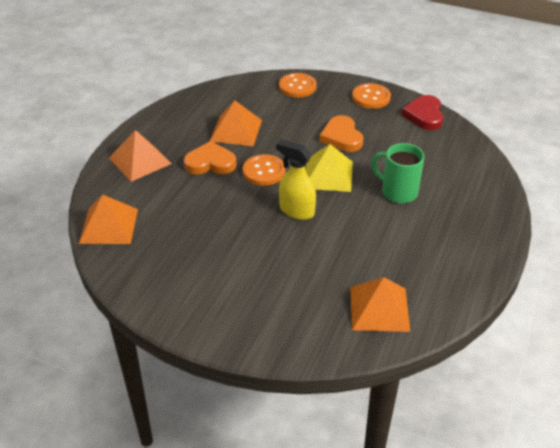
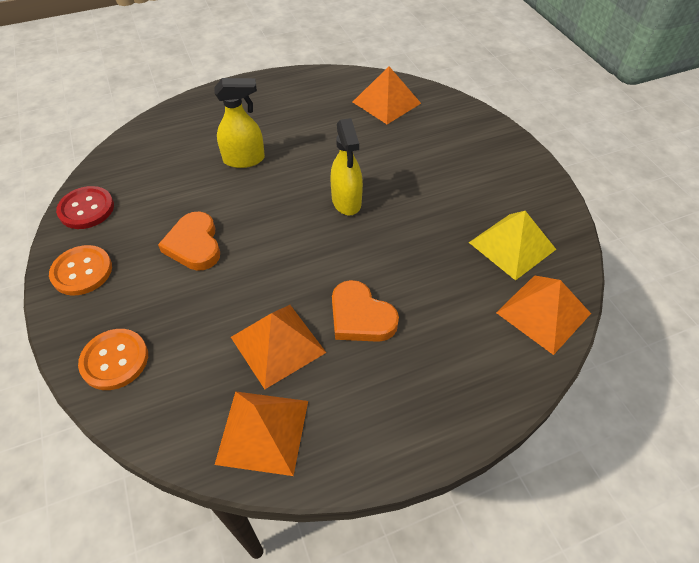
camera: 135 degrees left, 10 degrees up
(140, 160) = (437, 387): orange pyramid -> orange pyramid (263, 431)
(264, 171) = (321, 262): orange button -> none
(328, 174) = (270, 215): yellow pyramid -> yellow pyramid (512, 245)
(341, 137) = (194, 245): orange heart -> orange heart turned 135 degrees clockwise
(398, 192) = (244, 159): green mug -> yellow spray bottle
(424, 115) = (86, 209): red heart -> red button

